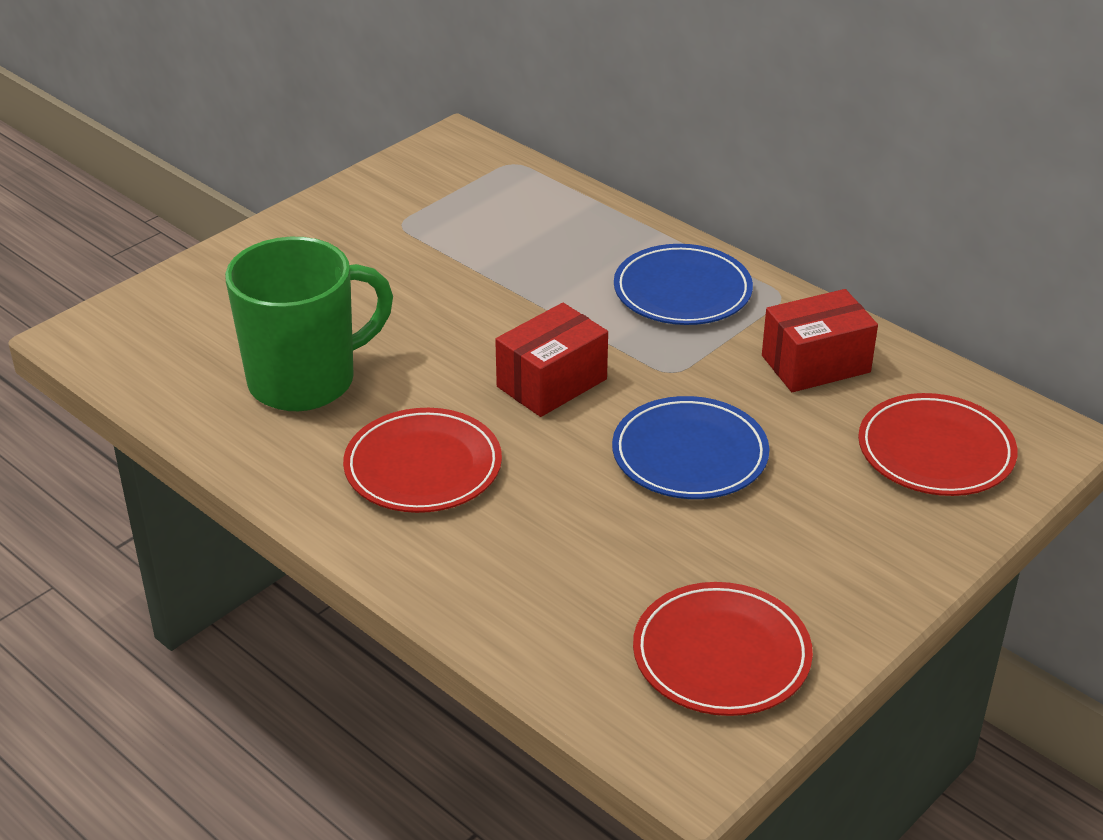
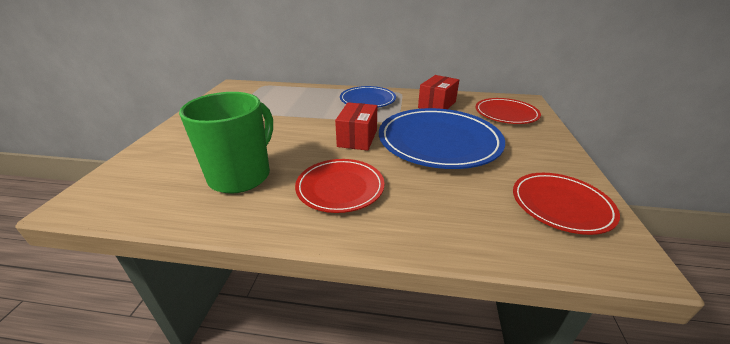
camera: 35 degrees left, 5 degrees down
(690, 454) = (439, 141): blue plate -> blue plate, size x1.71

